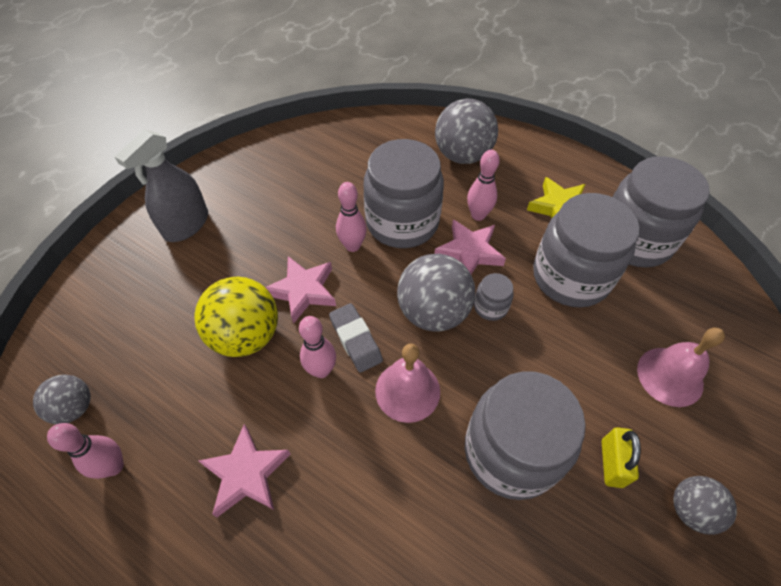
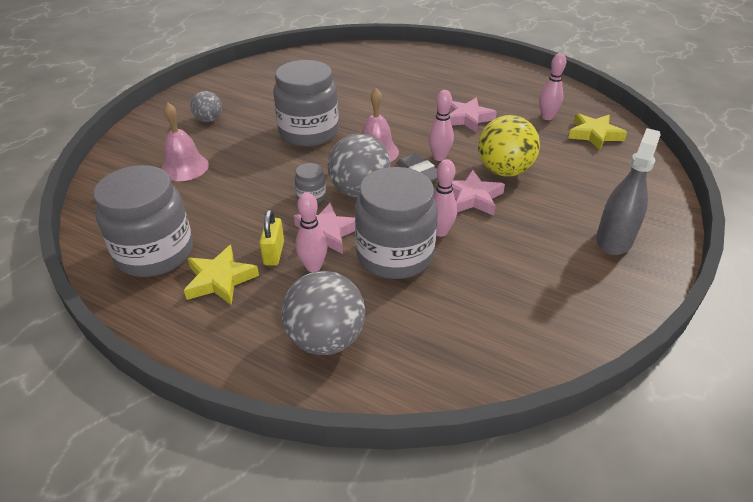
camera: 175 degrees right, 15 degrees down
(74, 407) = (594, 135): grey ball -> yellow star
(570, 277) = (234, 220): grey jar -> none
(611, 463) = (247, 132): yellow padlock -> yellow padlock (274, 253)

